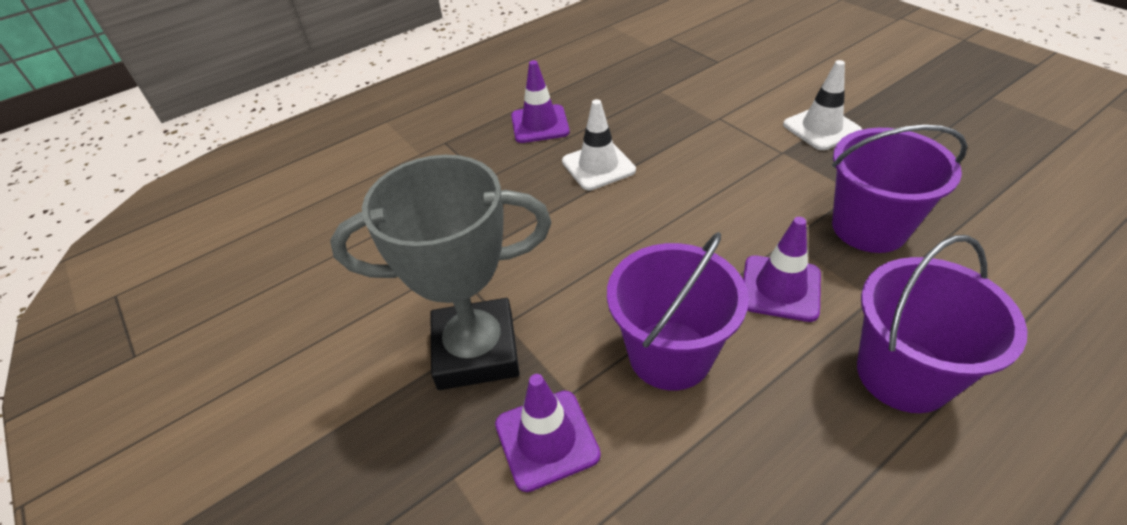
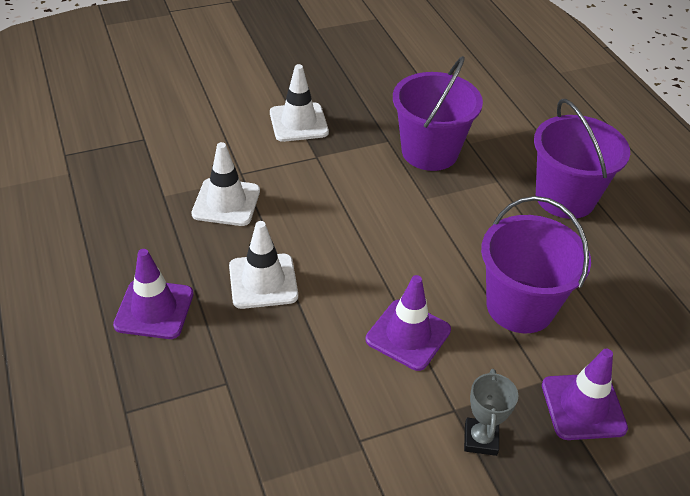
camera: 80 degrees left, 0 degrees up
(476, 351) = (480, 439): grey trophy -> grey trophy, size x0.43
(676, 121) = (226, 202): none -> white traffic cone
(780, 288) = (473, 221): purple traffic cone -> purple traffic cone (408, 335)

